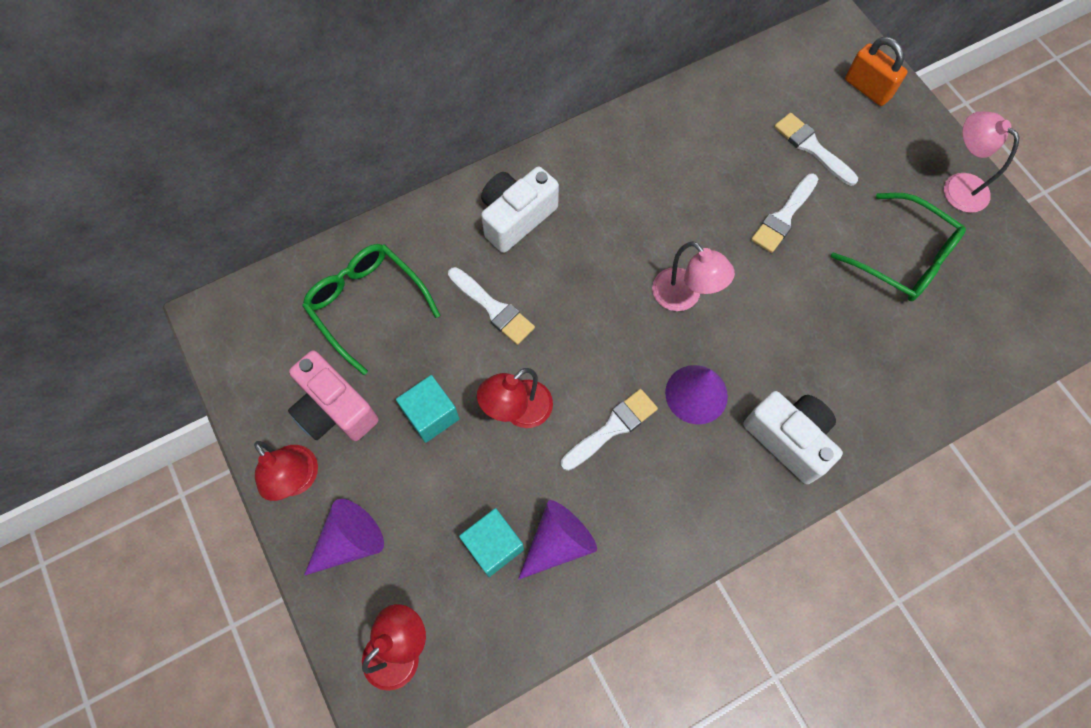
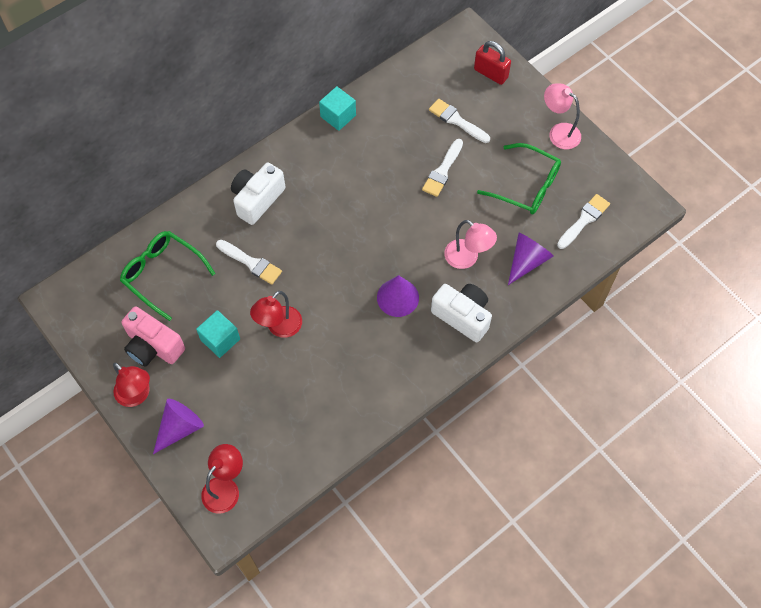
camera: 10 degrees left, 5 degrees down
(493, 545) = (276, 414): turquoise cube -> turquoise cube (338, 116)
(558, 542) = (319, 405): purple cone -> purple cone (527, 261)
(612, 428) = (344, 328): white brush -> white brush (584, 220)
(684, 297) = (381, 235): pink lamp -> pink lamp (467, 258)
(867, 88) = (490, 73): orange padlock -> red padlock

